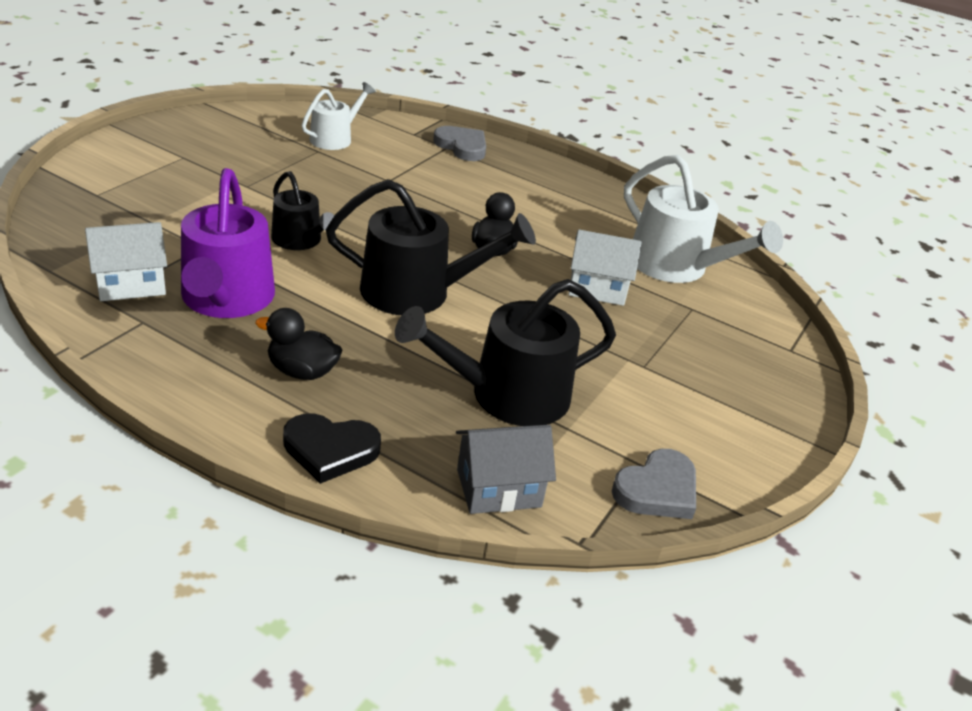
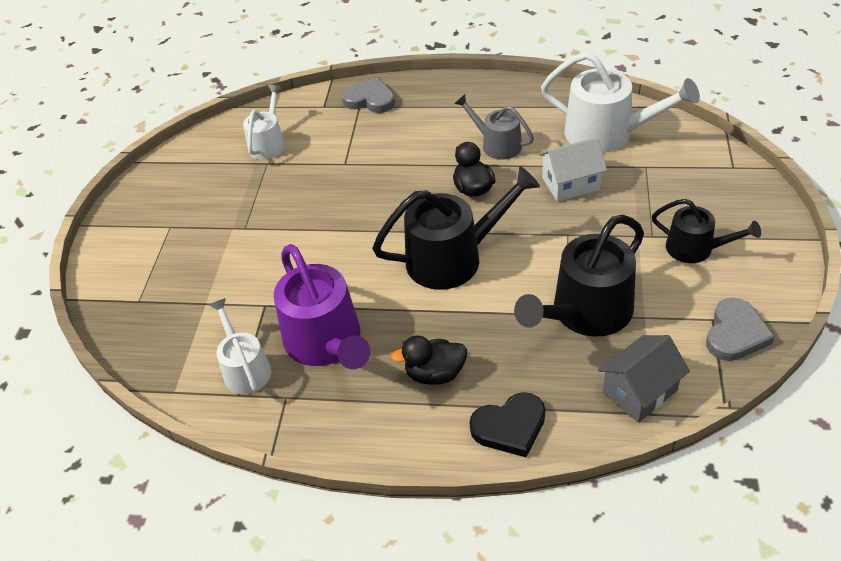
camera: 15 degrees left, 10 degrees up
(131, 284) = (245, 369): white house -> white watering can
(299, 240) = (330, 258): black watering can -> black watering can (695, 248)
(552, 228) = (497, 144): none -> grey watering can

